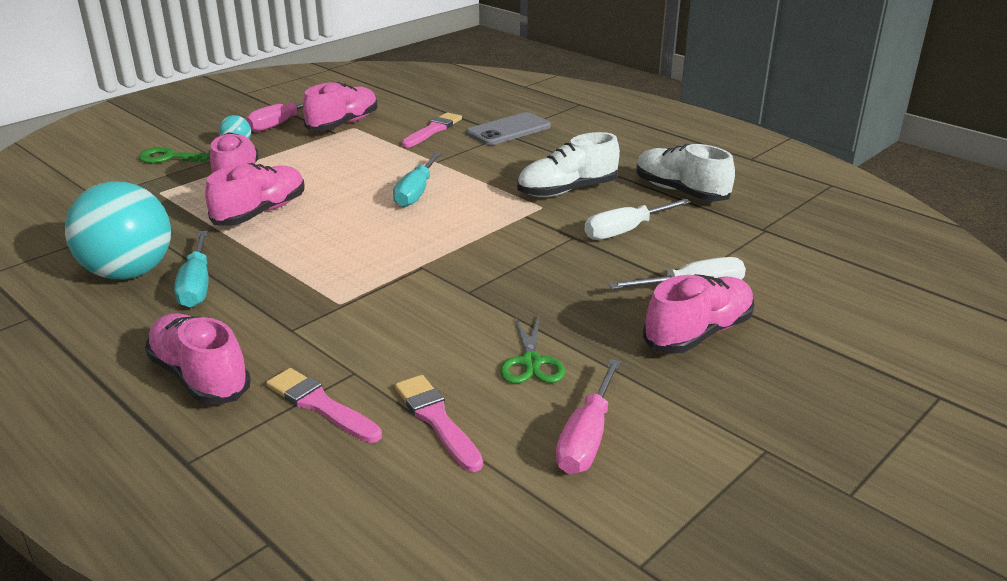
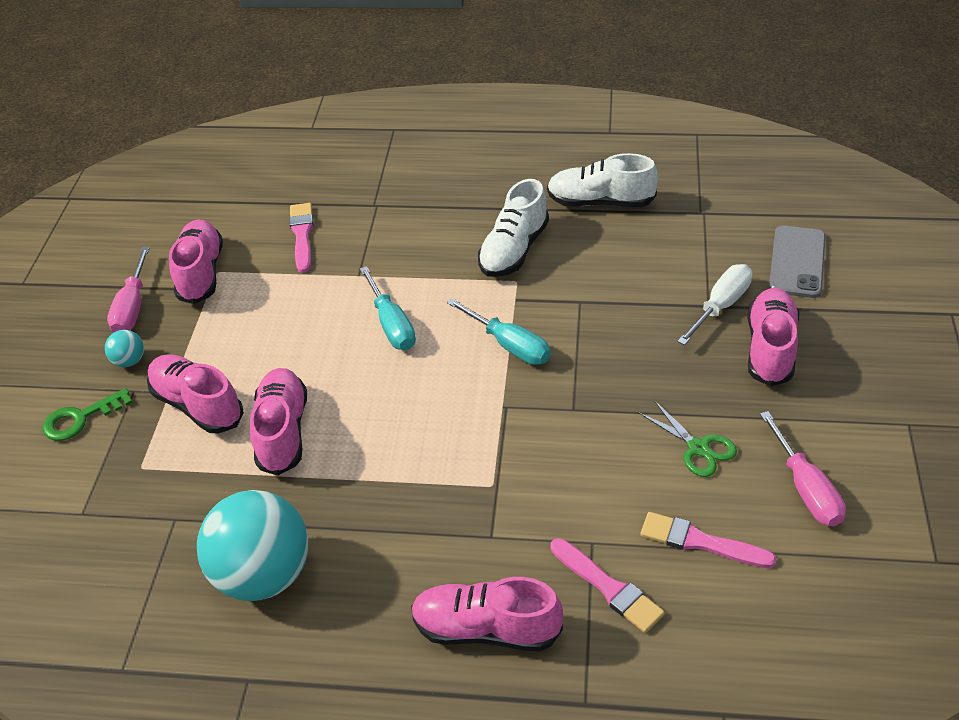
camera: 35 degrees left, 15 degrees up
(197, 285) = (347, 547): turquoise screwdriver -> turquoise screwdriver (509, 345)
(320, 405) = (608, 587): pink brush -> pink brush turned 135 degrees counterclockwise
(509, 130) = (372, 198): grey phone -> grey phone (797, 262)
(625, 231) = (610, 272): white screwdriver -> none

